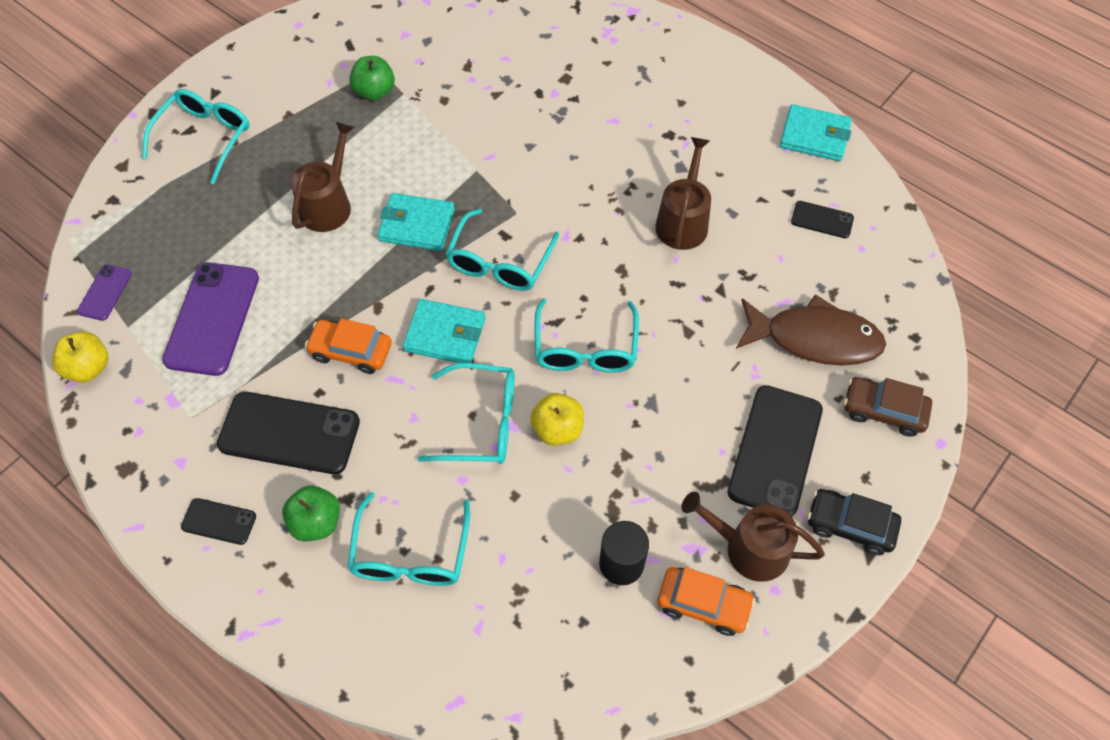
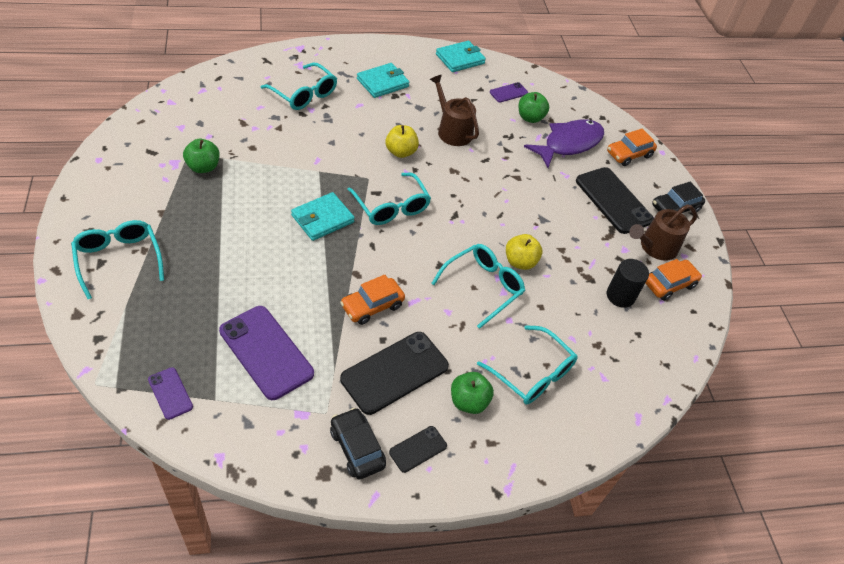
camera: 55 degrees left, 10 degrees down
(89, 368) = (220, 442): yellow apple -> yellow apple (401, 152)
(175, 472) = (357, 448): none -> black car
(328, 204) = (255, 243): brown watering can -> none
(445, 334) = (410, 260): turquoise wallet -> turquoise wallet (382, 83)
(585, 348) = (484, 217): turquoise glasses -> turquoise glasses (304, 94)
(807, 270) = (530, 118): none -> green apple
(815, 338) = (569, 144): brown fish -> purple fish
(822, 220) = (508, 93): black phone -> purple phone
(883, 411) = (629, 154): brown car -> orange car

